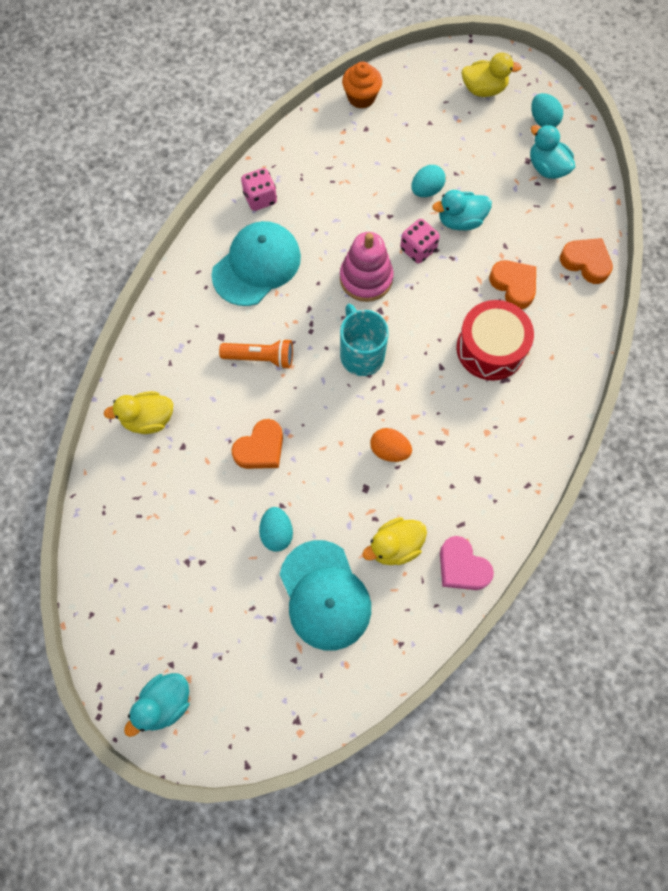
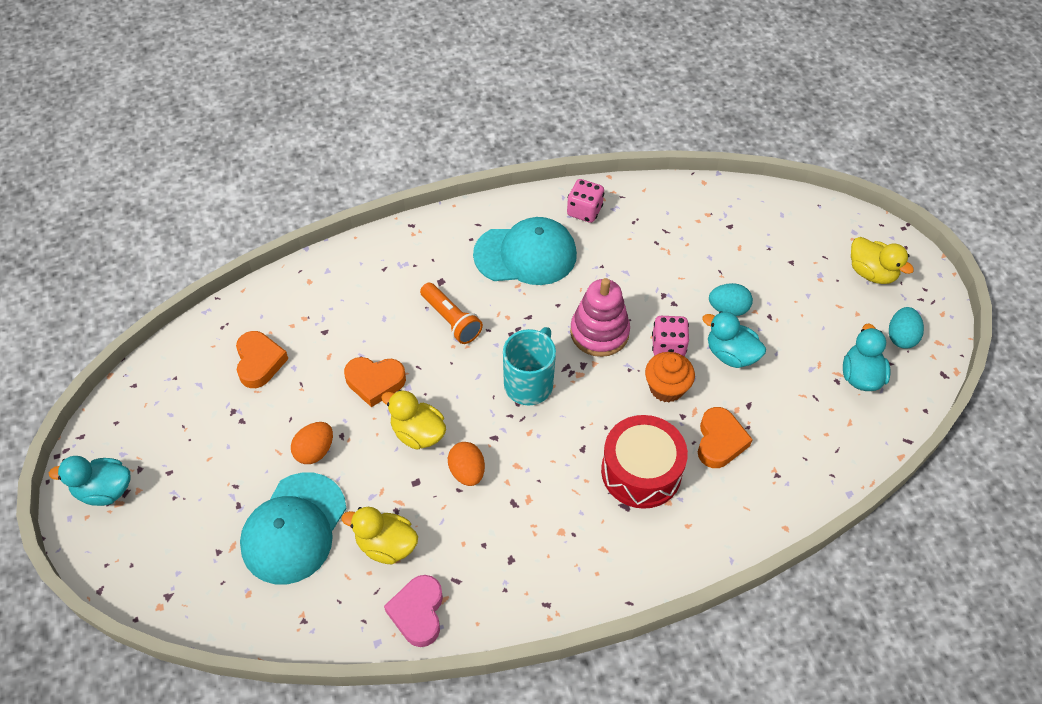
camera: 45 degrees right, 15 degrees down
(148, 419) = (324, 293): yellow duck -> yellow duck (418, 433)
(277, 533) = (315, 451): turquoise egg -> orange egg
(361, 97) = (753, 201): orange cupcake -> orange cupcake (666, 388)
(586, 262) = (809, 479): orange heart -> orange heart (259, 362)

